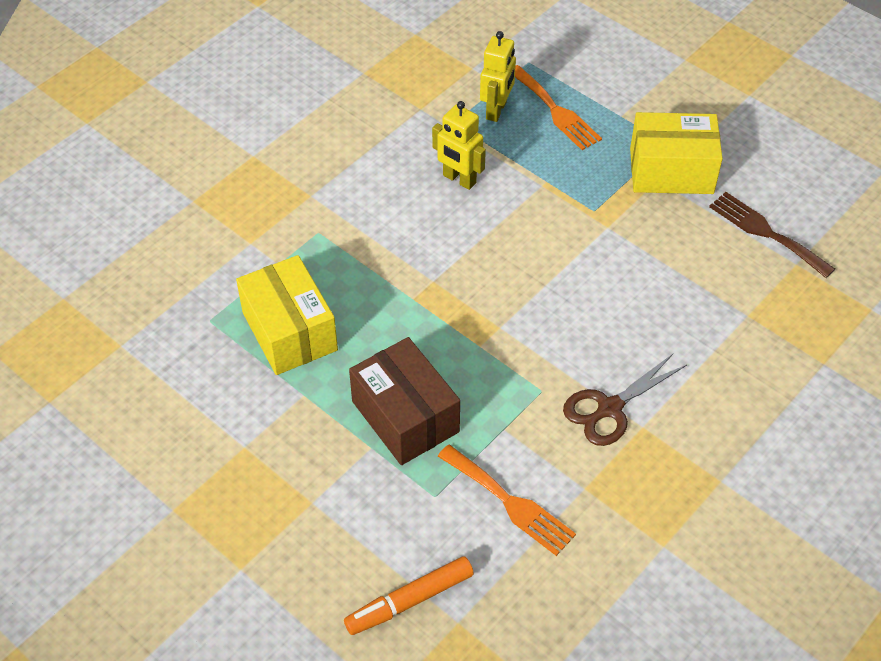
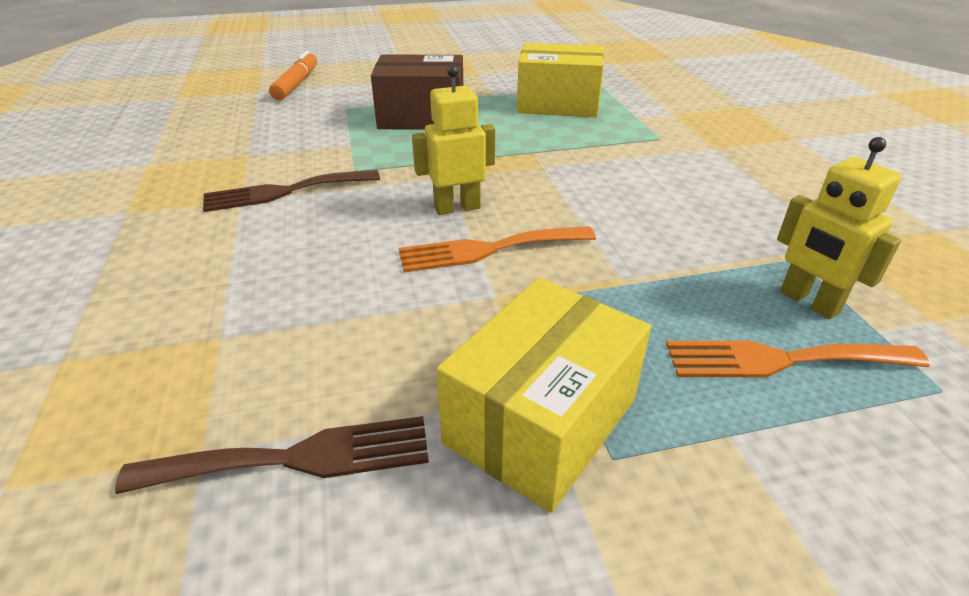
camera: 125 degrees right, 15 degrees down
(459, 179) = (678, 225): yellow robot -> yellow robot (457, 208)
(510, 503) = (293, 127): orange fork -> orange fork (488, 249)
(609, 409) = (284, 191): brown scissors -> brown fork

